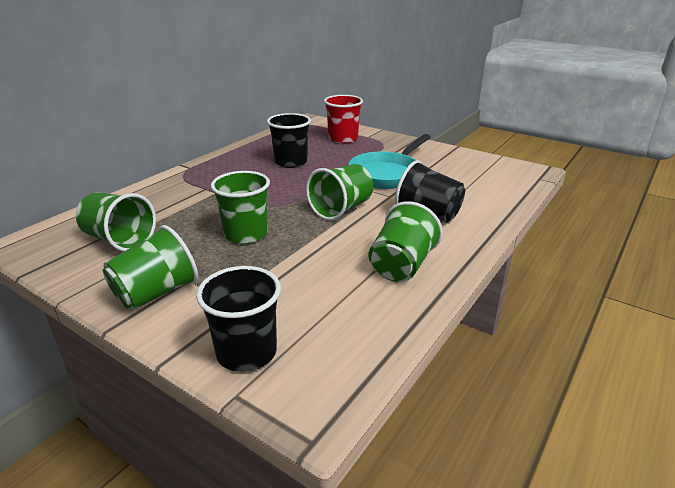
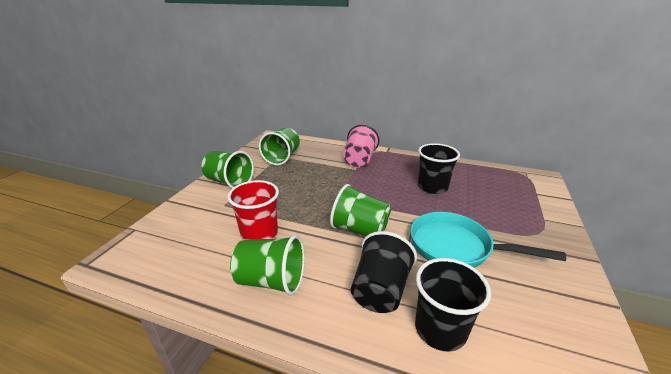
camera: 75 degrees right, 0 degrees up
(194, 186) = (359, 160): none -> pink cup
(246, 234) = (301, 194): green cup -> none
(246, 352) = (170, 224): black cup -> black cup (440, 329)
(343, 139) = (517, 204): red cup -> red cup (259, 233)

